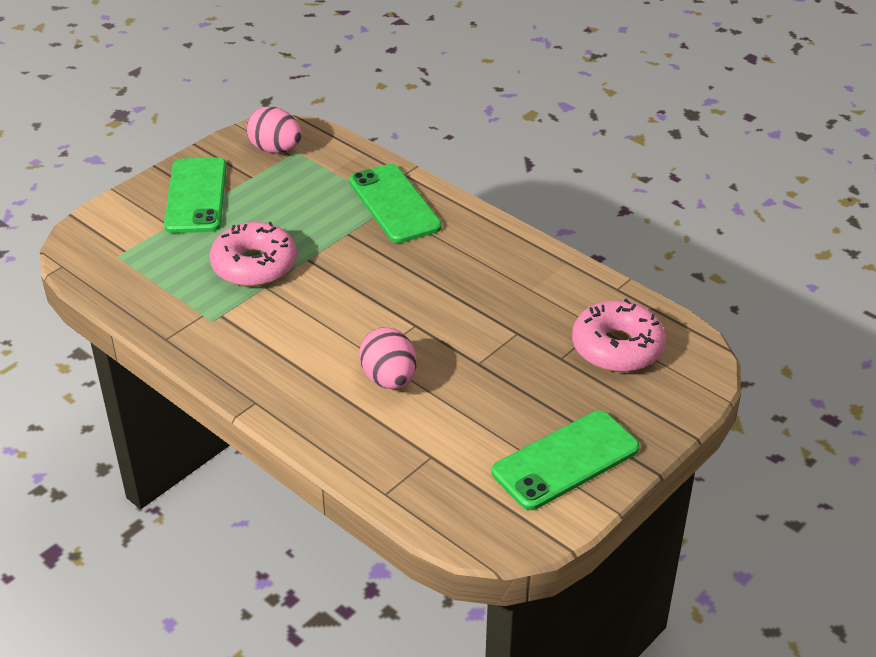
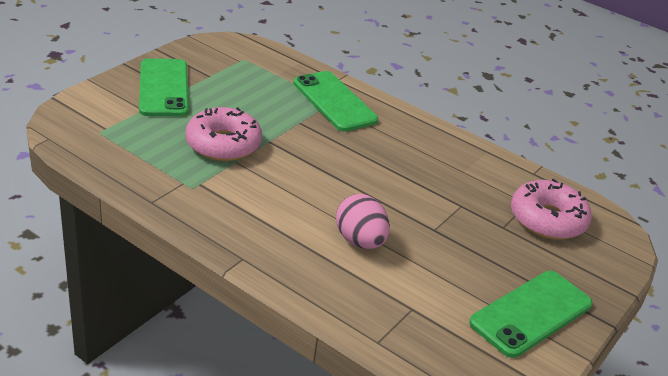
camera: 10 degrees left, 5 degrees down
(276, 149) = (227, 56): pink egg -> none

